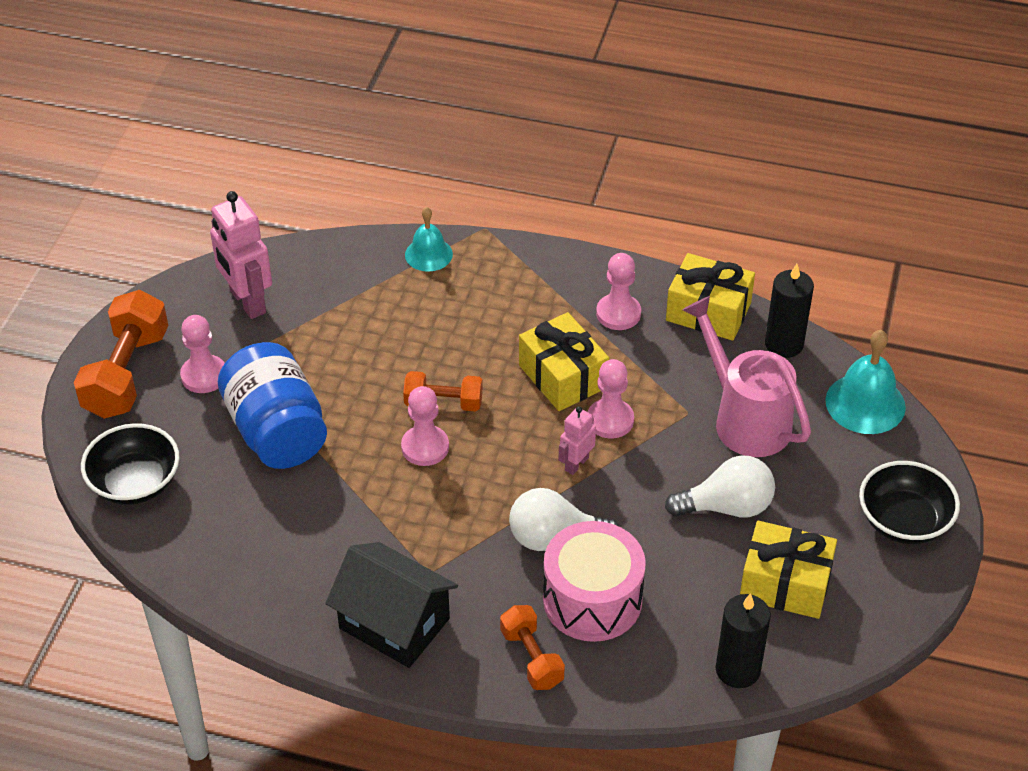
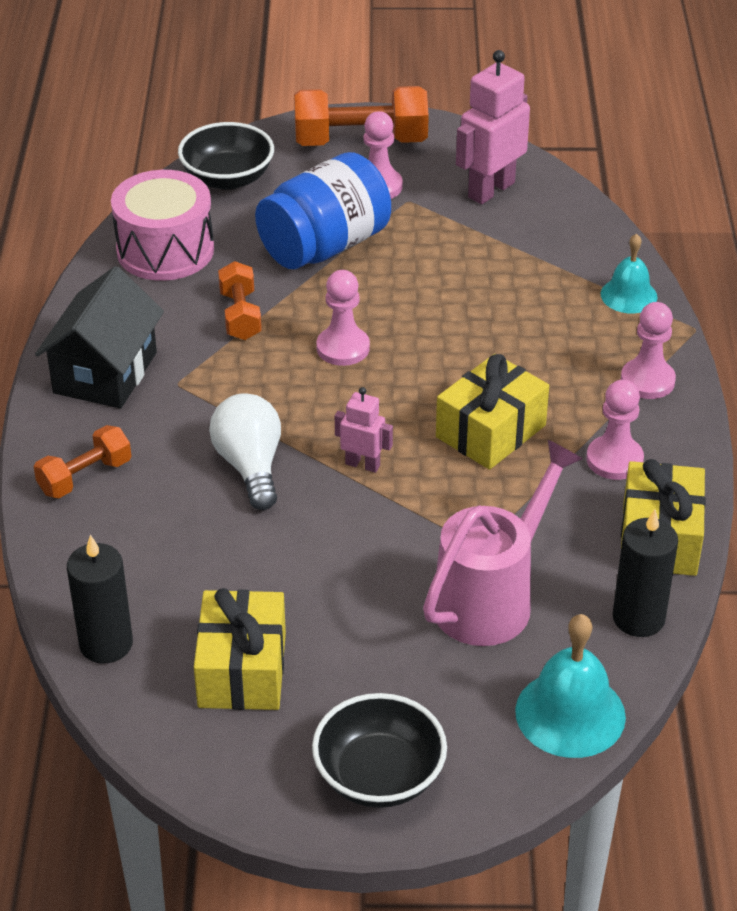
camera: 75 degrees right, 5 degrees down
(443, 402) = (411, 349): orange dumbbell -> orange dumbbell (240, 315)
(592, 600) = (173, 509): pink drum -> pink drum (165, 250)
(610, 420) = (440, 480): pink pawn -> pink pawn (647, 381)
(726, 507) = (344, 601): white light bulb -> none

